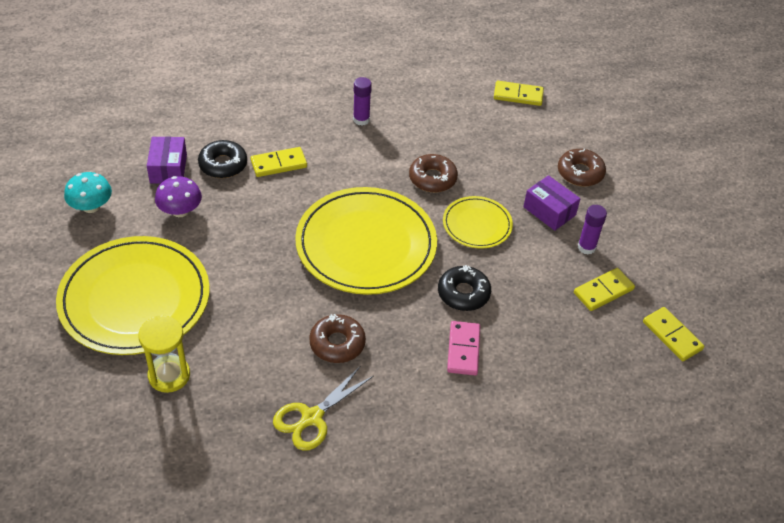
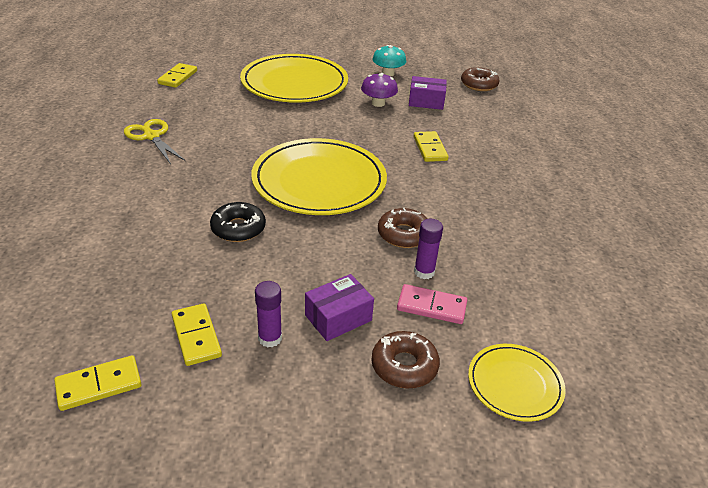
camera: 100 degrees right, 10 degrees down
(169, 375) = (222, 90): yellow hourglass -> none
(223, 164) = (430, 123): black donut -> none
(337, 343) = (214, 154): brown donut -> brown donut (479, 84)
(361, 120) = (496, 200): purple glue stick -> purple glue stick (424, 272)
(463, 350) = (172, 217): pink domino -> pink domino (431, 307)
(477, 225) = (329, 254): yellow plate -> yellow plate (515, 384)
(518, 95) = (562, 335): yellow domino -> yellow domino (178, 77)

